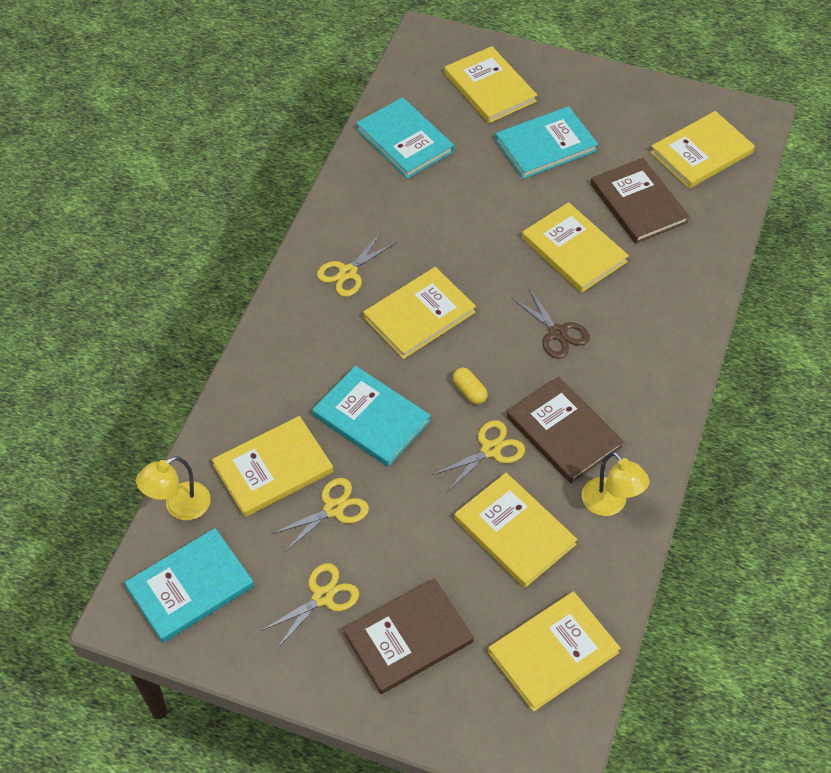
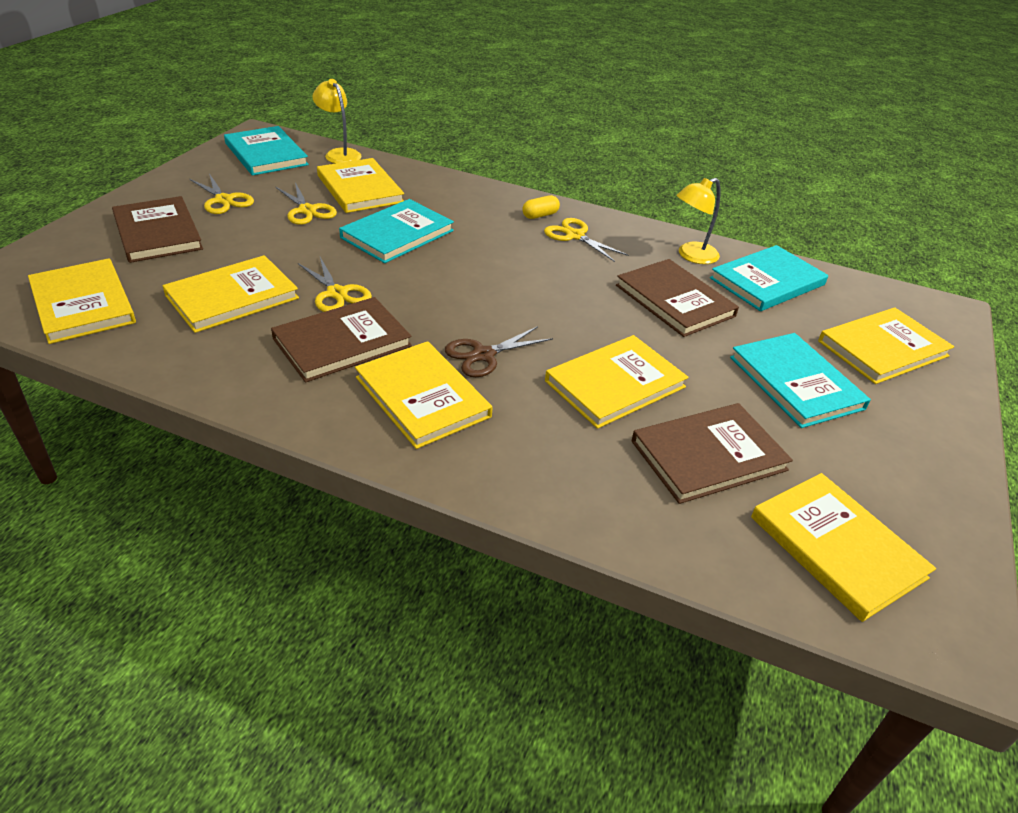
camera: 90 degrees right, 15 degrees down
(419, 315) = (518, 269): yellow book -> yellow book (422, 397)
(449, 205) = (674, 300): none -> brown book
(469, 391) = (414, 288): yellow capsule -> yellow capsule (540, 215)
(610, 504) = (231, 363): yellow lamp -> yellow lamp (691, 256)

